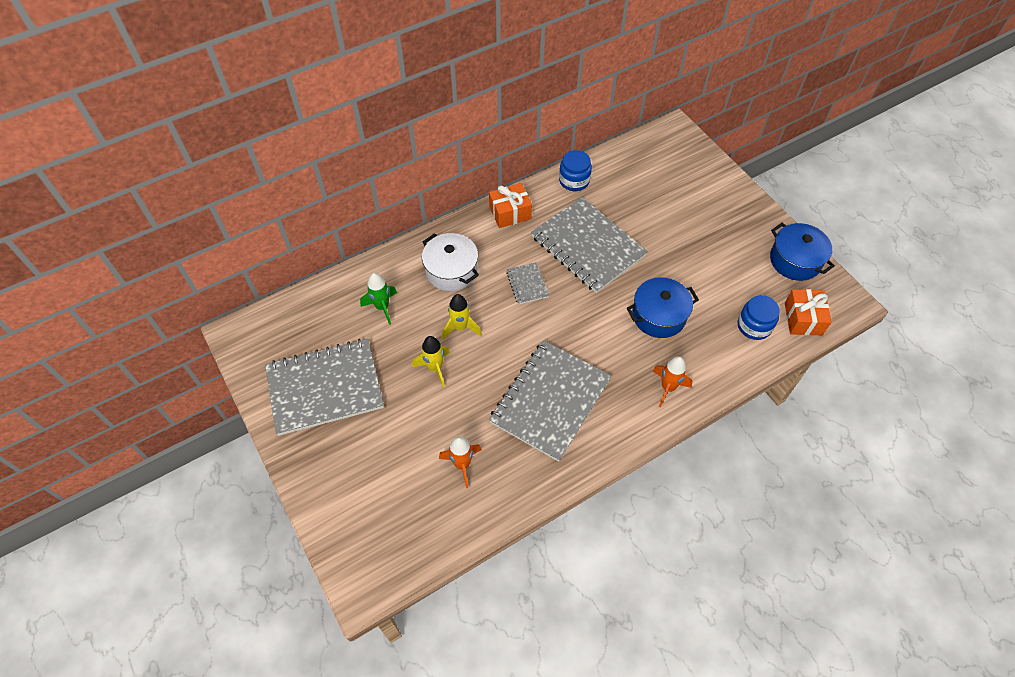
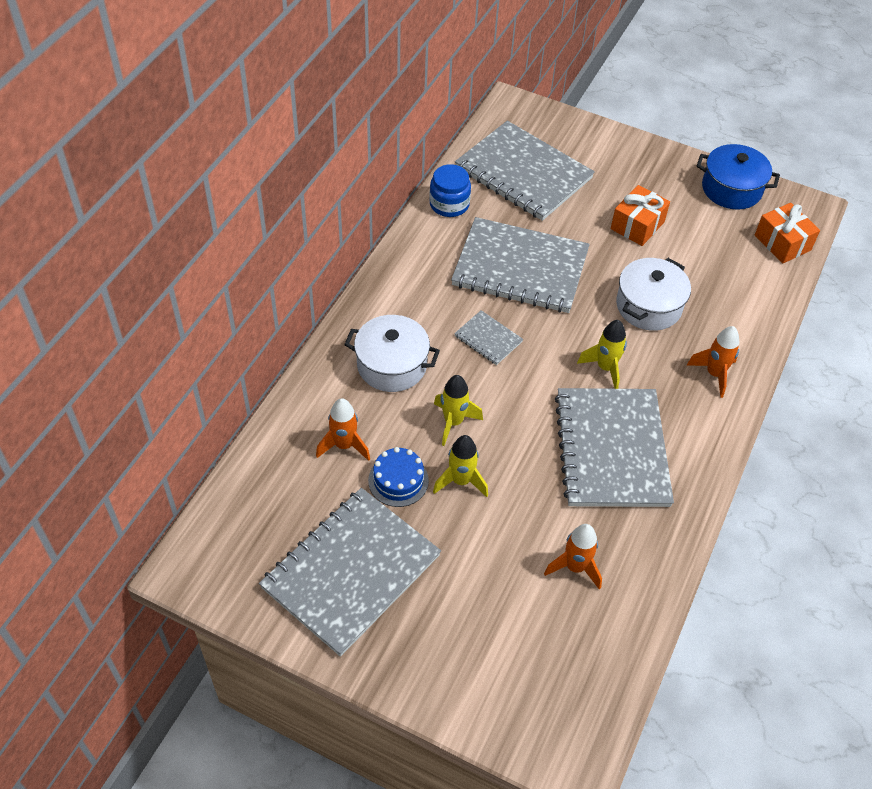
camera: 35 degrees left, 5 degrees down
(382, 307) = (344, 445): green rocket -> orange rocket
(397, 347) = (398, 480): none -> blue cake
(510, 213) = (406, 270): orange gift -> orange gift (637, 225)
(591, 343) = (605, 368): none -> yellow rocket
(643, 181) = (523, 173): none -> grey notebook
(659, 316) = (649, 306): blue pot -> white pot
(754, 326) = (745, 271): blue jar -> none

